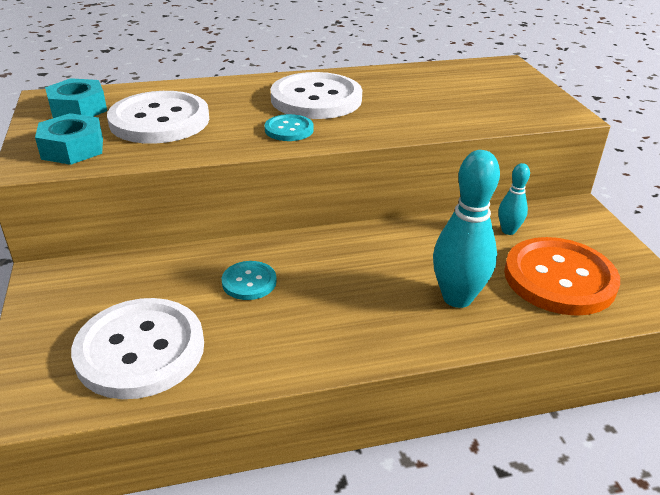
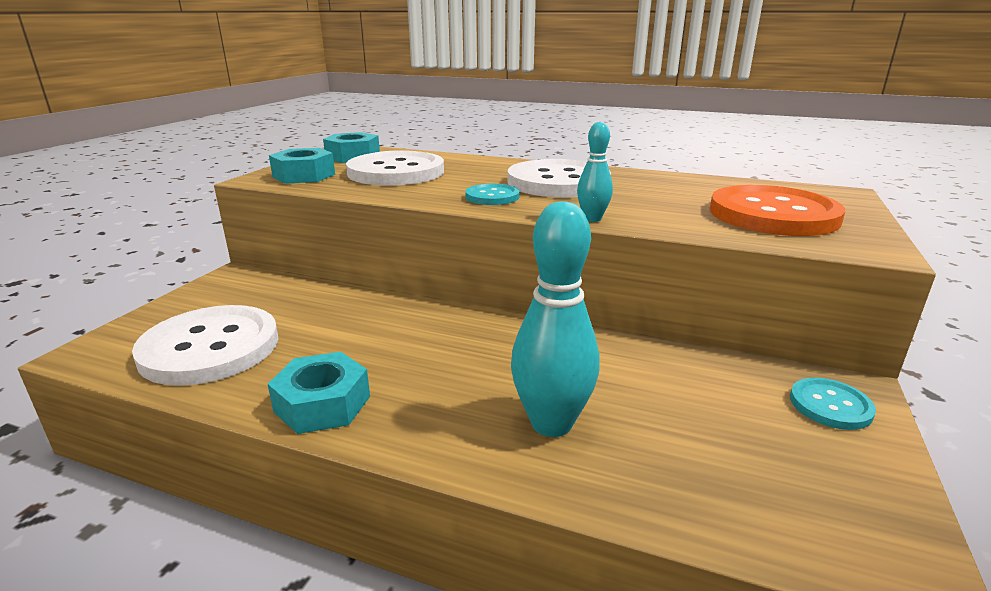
camera: 35 degrees right, 10 degrees down
(249, 282) = (363, 330): turquoise button -> turquoise button (830, 405)
(301, 351) = (322, 404): none -> turquoise nut
(508, 231) = (710, 379): turquoise bowling pin -> turquoise bowling pin (592, 219)
(559, 278) = (724, 458): orange button -> orange button (773, 215)

